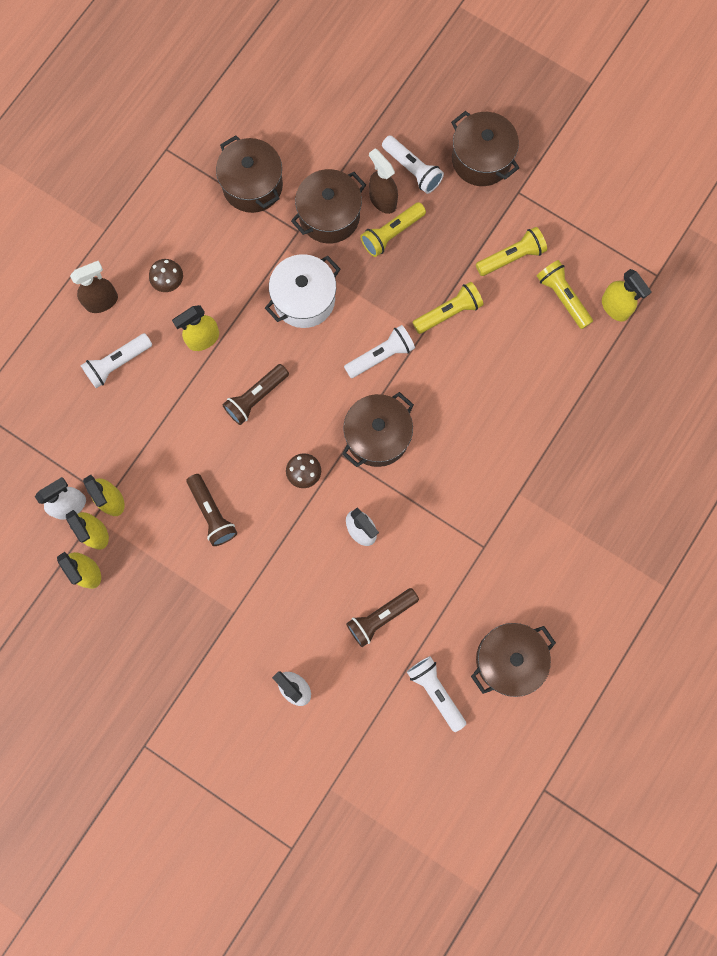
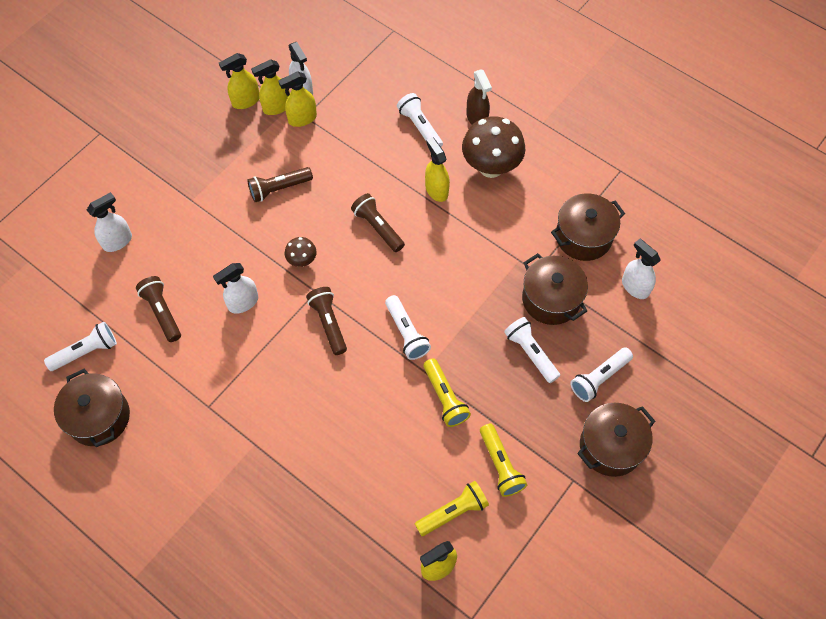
camera: 95 degrees right, 15 degrees down
(169, 283) = (491, 167): brown mushroom -> brown mushroom, size x2.05
(304, 299) = (468, 272): white pot -> none
(308, 136) = (634, 287): none -> white spray bottle
(377, 436) = (329, 323): brown pot -> brown flashlight
(382, 200) = (566, 347): brown spray bottle -> none
(391, 234) = (530, 353): yellow flashlight -> white flashlight

